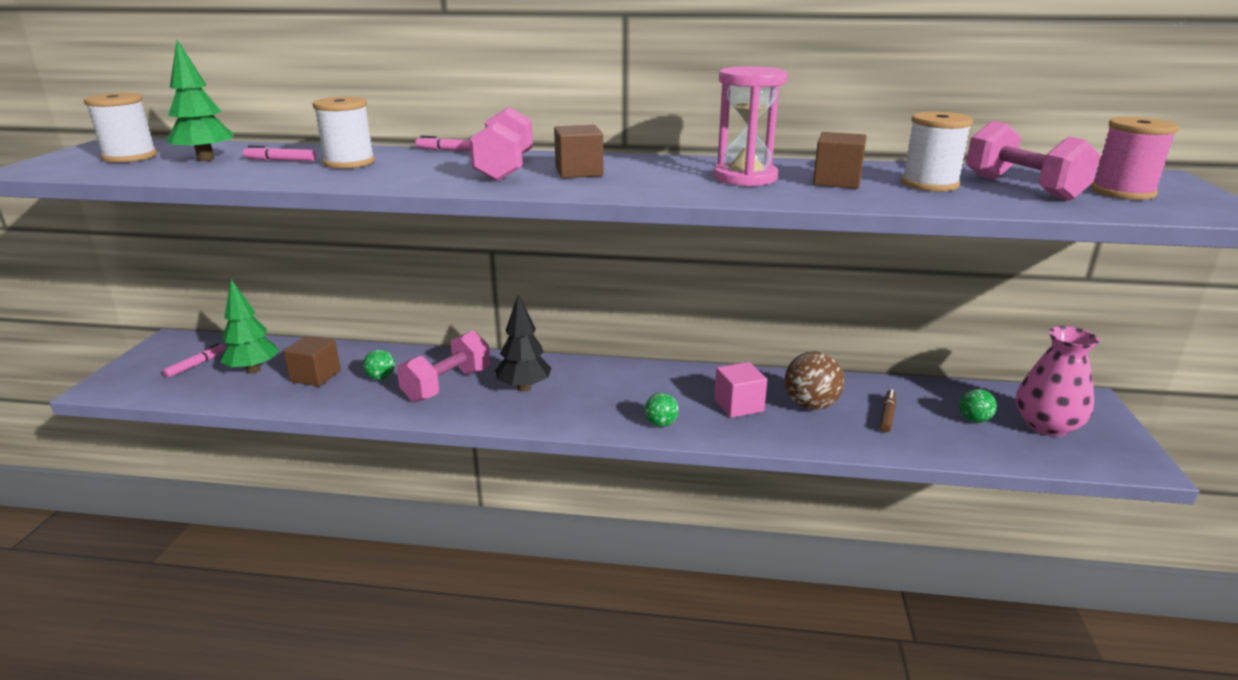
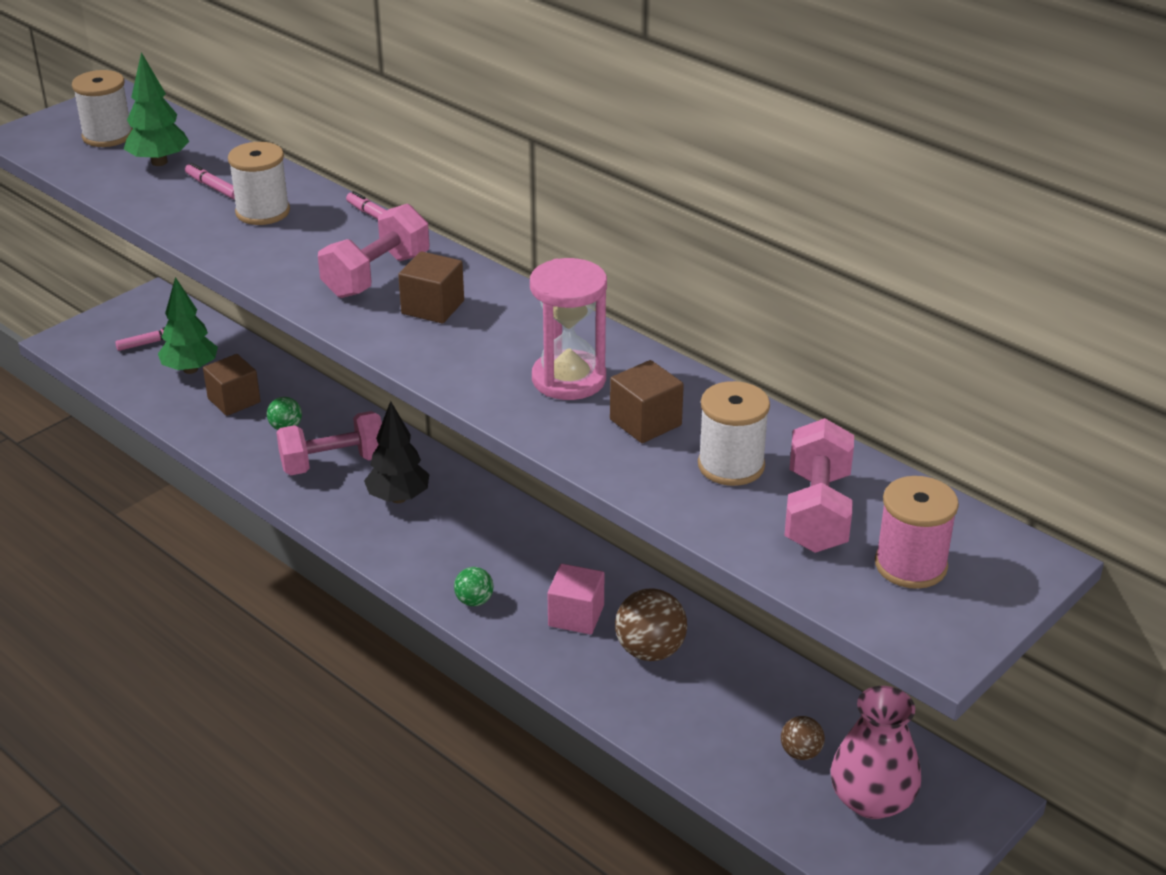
camera: 35 degrees right, 10 degrees up
(887, 415) = (713, 701): brown marker -> none
(974, 420) = (800, 753): green ball -> brown ball

